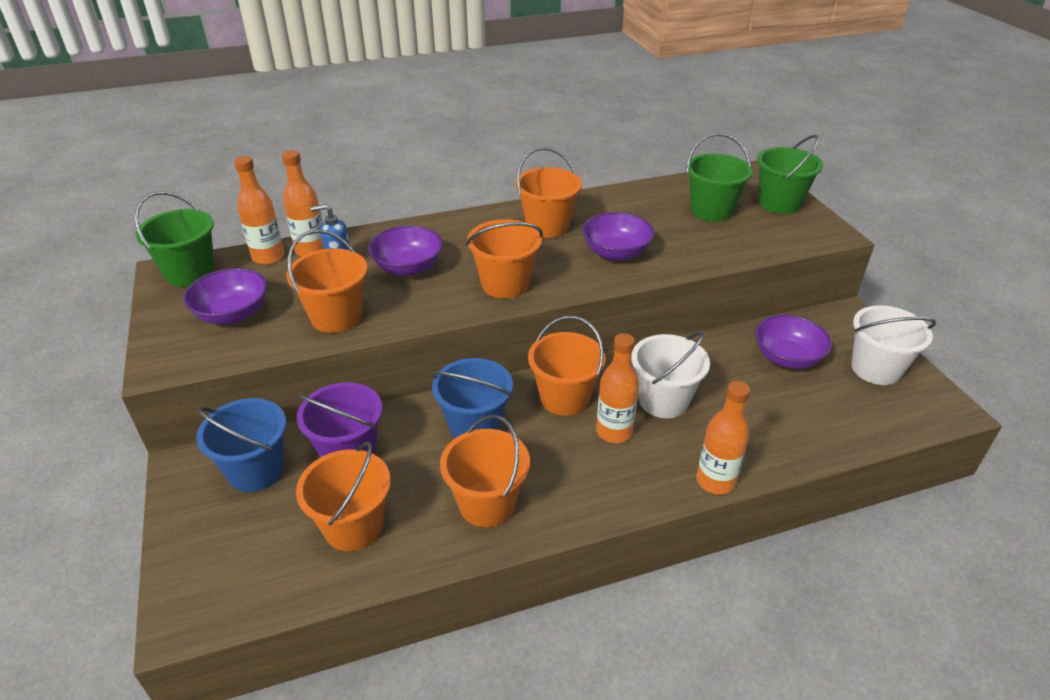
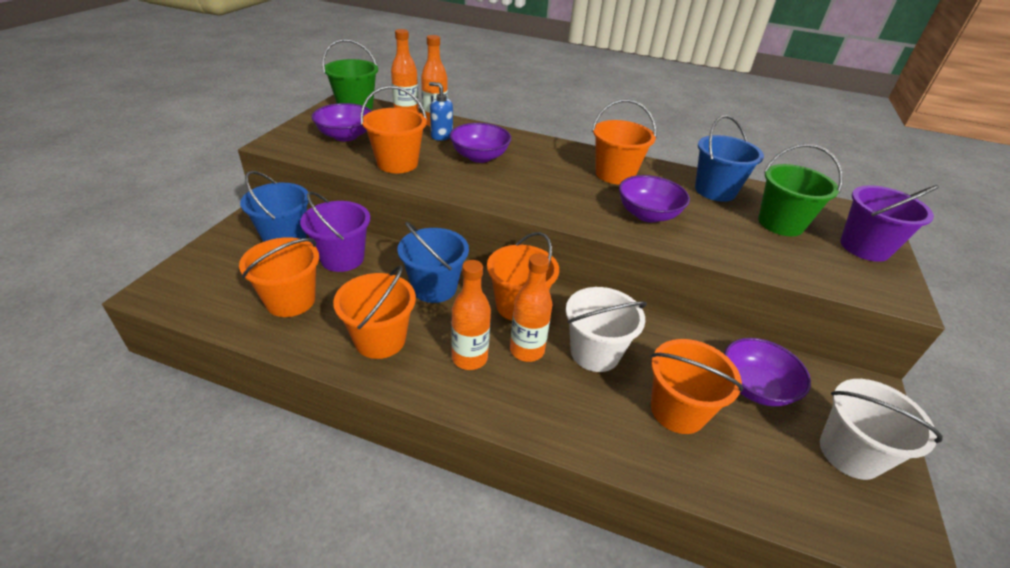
camera: 35 degrees right, 0 degrees up
(505, 284) = (531, 195): orange bucket -> orange bucket (677, 410)
(638, 203) = (715, 190): none -> blue bucket
(715, 481) = (565, 439): orange bottle -> orange bottle (469, 358)
(779, 203) = (864, 247): green bucket -> purple bucket

